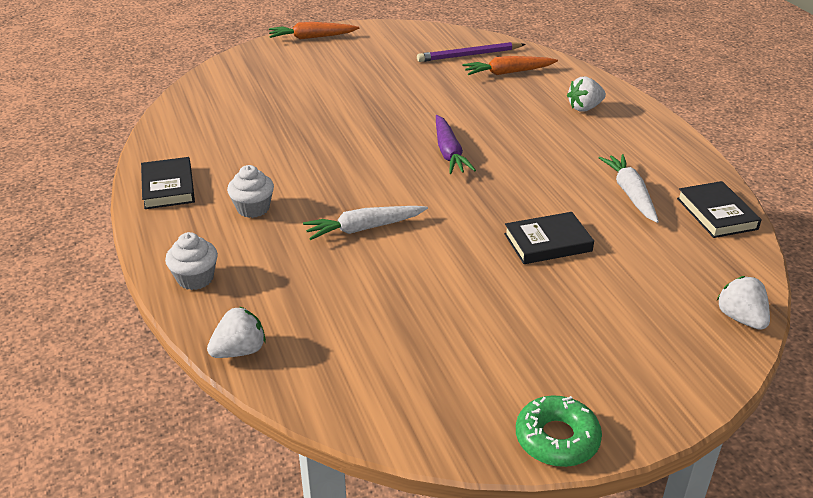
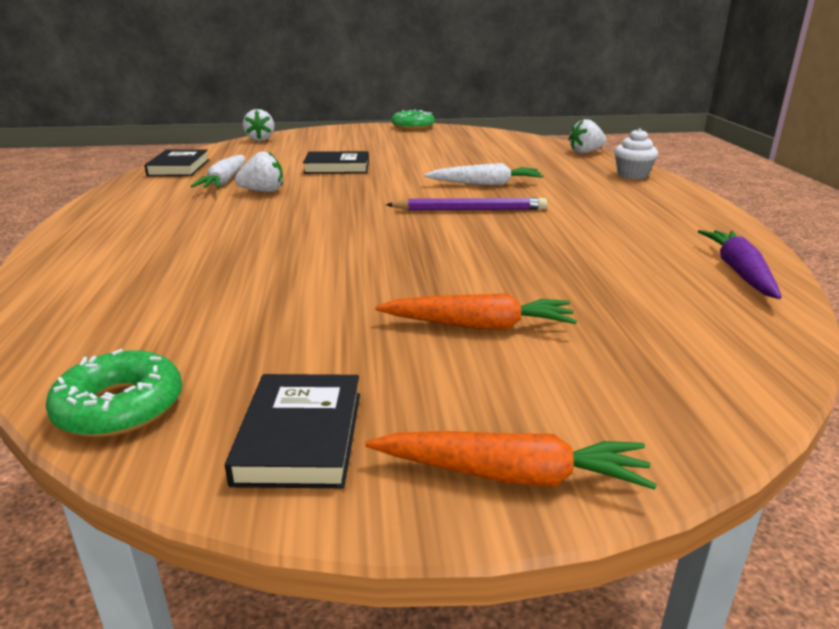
camera: 165 degrees left, 10 degrees down
(168, 187) = (702, 224): black book -> black book (300, 436)
(253, 208) = (595, 202): white cupcake -> none
(449, 152) = (362, 220): purple carrot -> purple carrot (739, 272)
(458, 37) = (120, 407): none -> green donut
(469, 55) = (163, 349): purple pencil -> purple pencil (469, 210)
(508, 72) = (148, 303): orange carrot -> orange carrot (479, 326)
(584, 108) = (130, 242): white strawberry -> white strawberry (263, 191)

